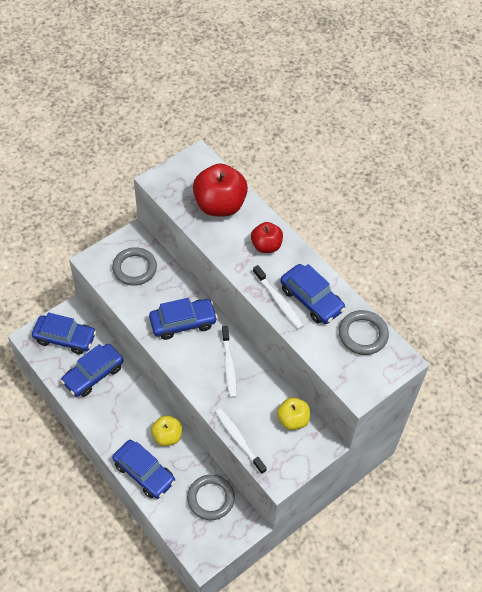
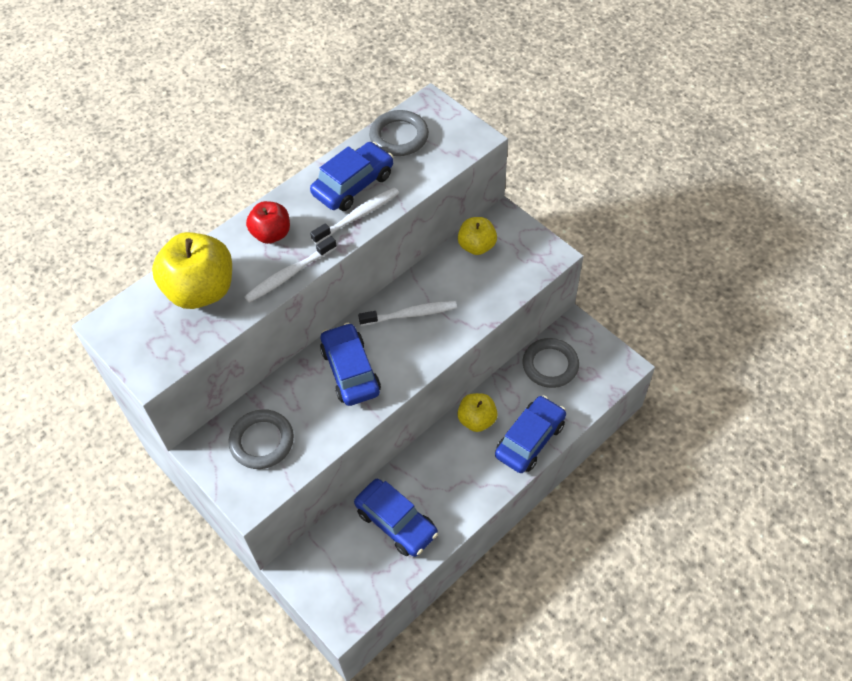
camera: 90 degrees left, 0 degrees up
(65, 338) = (339, 571): blue car -> none
(220, 205) = (201, 290): red apple -> yellow apple
(239, 440) = (511, 295): white toothbrush -> white toothbrush (289, 275)

